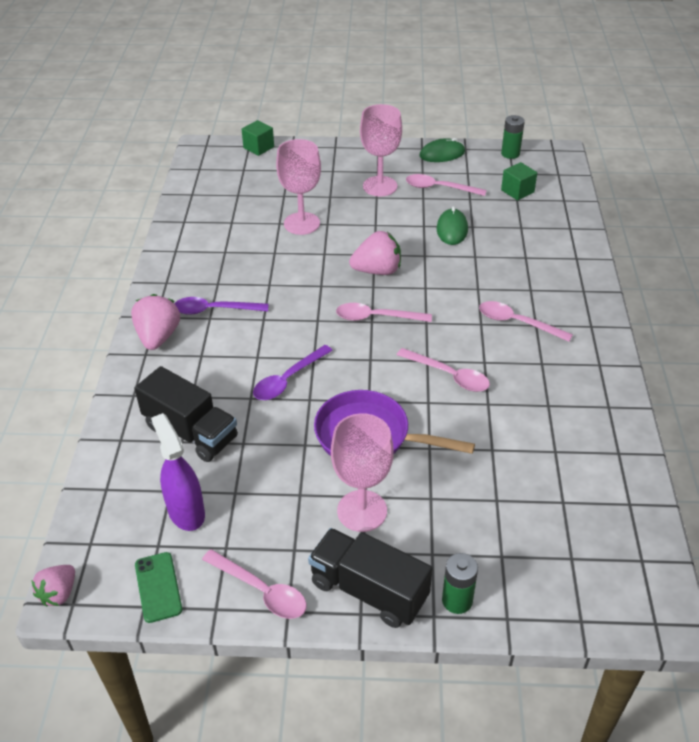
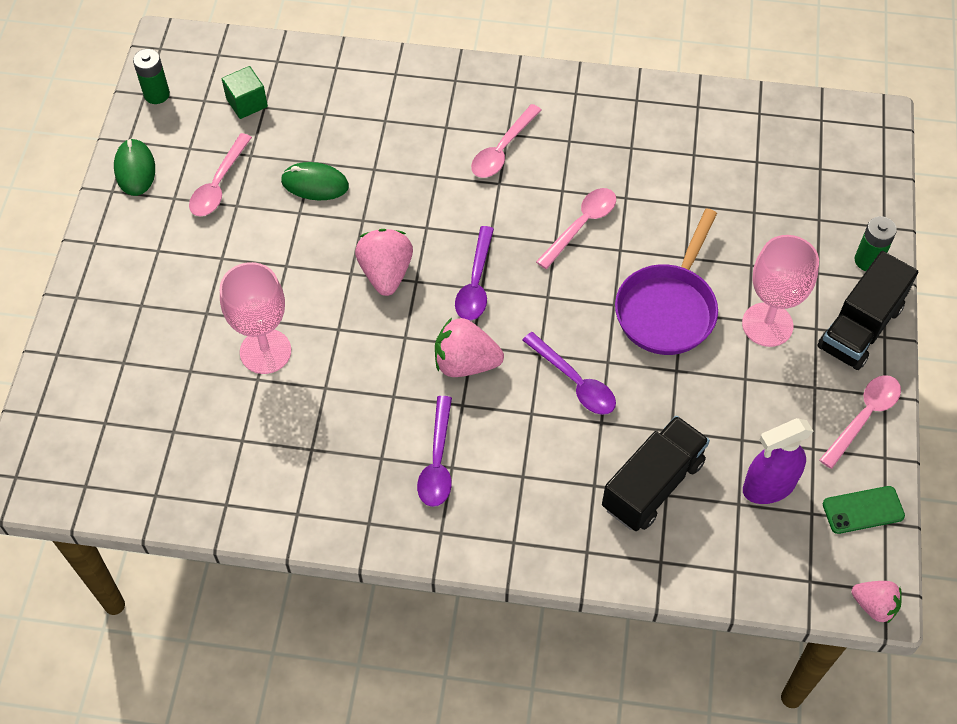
camera: 85 degrees left, 15 degrees up
(158, 337) = (483, 528): pink strawberry -> pink strawberry (465, 363)
(258, 147) = (47, 400): green cube -> none
(376, 317) = (475, 283): pink spoon -> purple spoon
(380, 186) = (197, 251): pink goblet -> none

